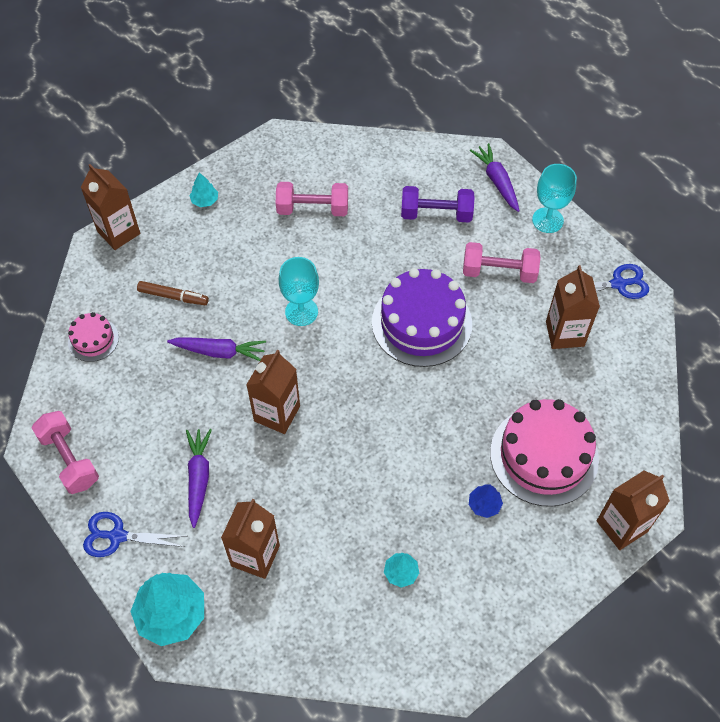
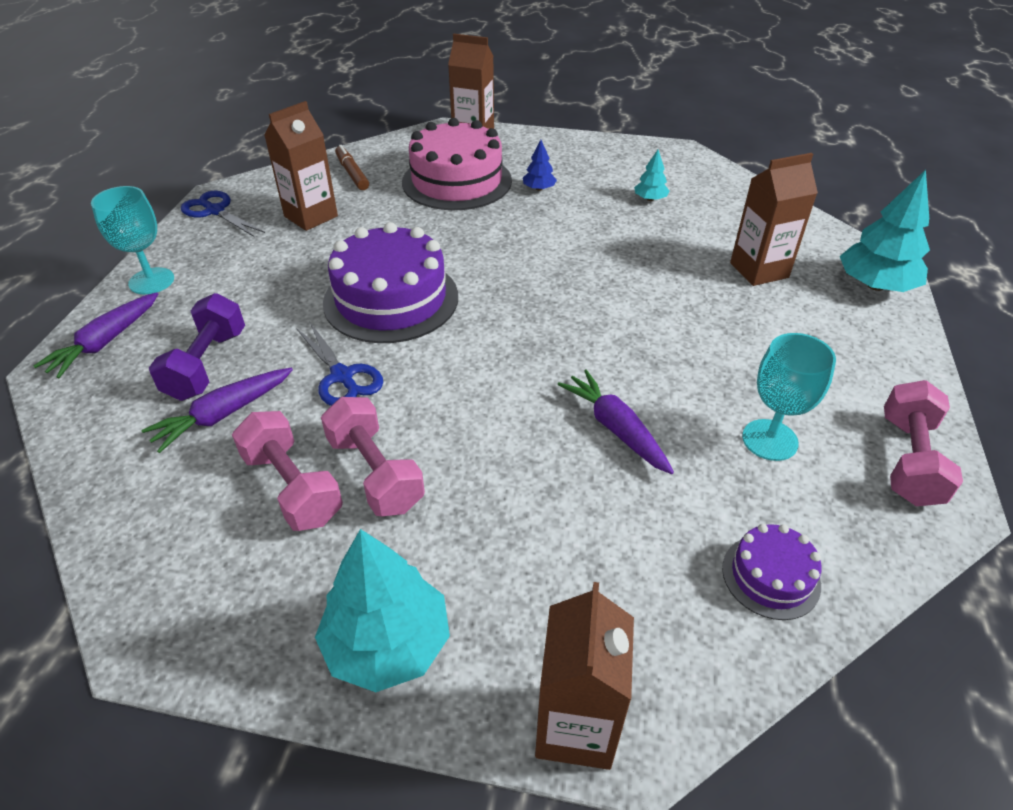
camera: 130 degrees left, 15 degrees down
(93, 339) = (771, 576): pink cake -> purple cake
(117, 536) = (893, 361): blue scissors -> blue scissors (342, 376)
(173, 296) = (600, 537): brown marker -> brown marker (352, 173)
(198, 478) = (760, 346): purple carrot -> purple carrot (223, 415)
(205, 200) = (388, 643): turquoise tree -> turquoise tree, size x2.03
(277, 413) = (622, 336): brown carton -> none
(301, 312) = (477, 394): turquoise goblet -> turquoise goblet (769, 440)
(436, 214) = (207, 365): purple dumbbell -> purple dumbbell turned 45 degrees clockwise
(499, 272) = (265, 281): pink dumbbell -> pink dumbbell (375, 473)

